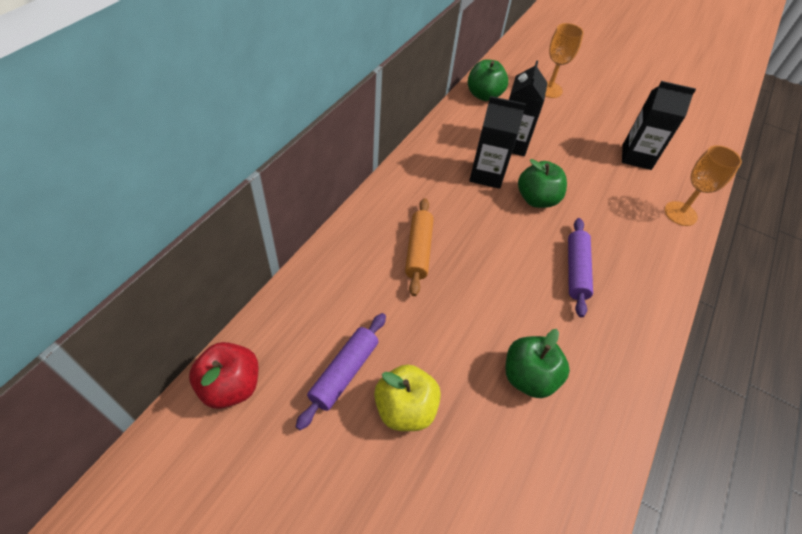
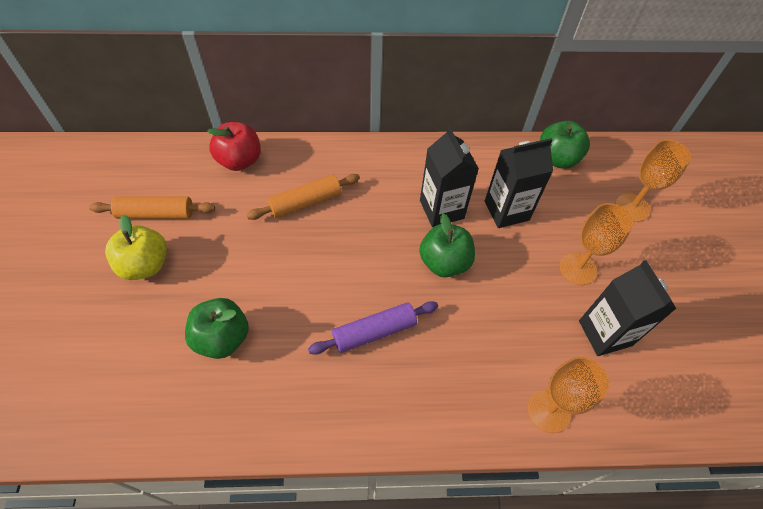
camera: 60 degrees right, 5 degrees up
(231, 386) = (112, 160): red apple -> red apple (240, 161)
(344, 373) = (156, 214): purple rolling pin -> orange rolling pin
(582, 140) = (578, 269): none -> orange goblet

